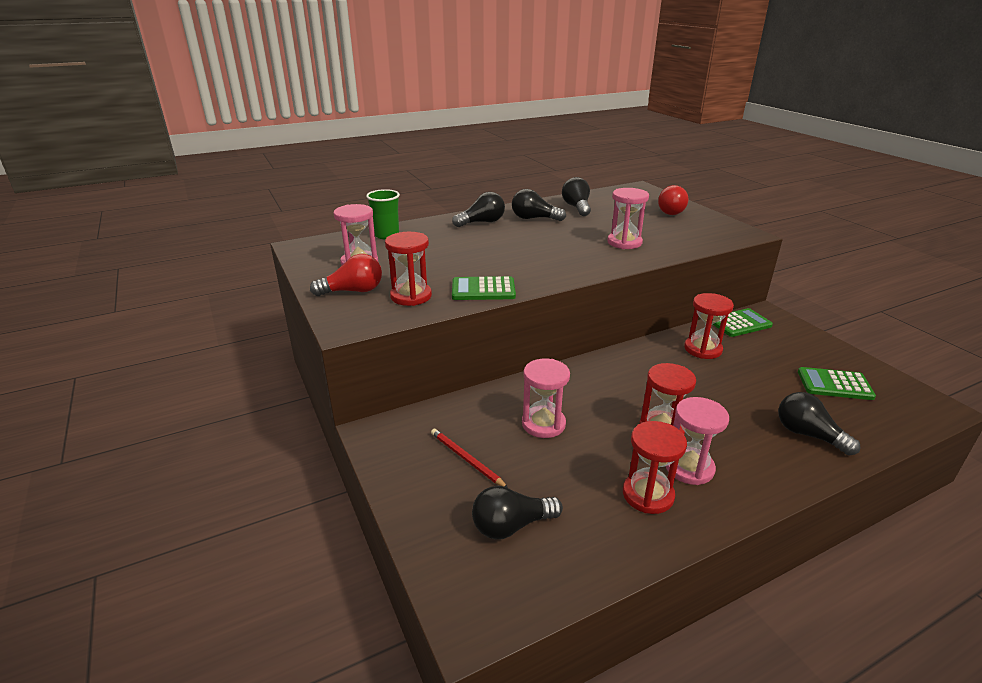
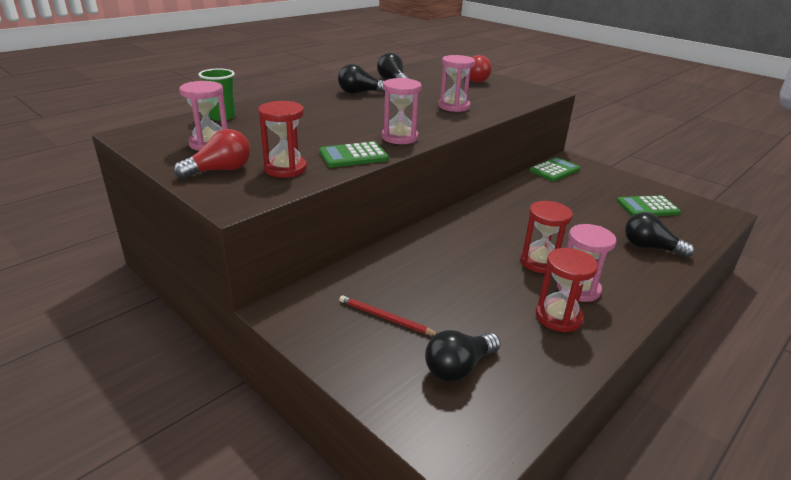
camera: 20 degrees left, 0 degrees up
(482, 222) = (313, 99): black light bulb -> none
(543, 424) = (439, 274): pink hourglass -> pink hourglass (399, 137)
(702, 349) = (537, 194): red hourglass -> none

